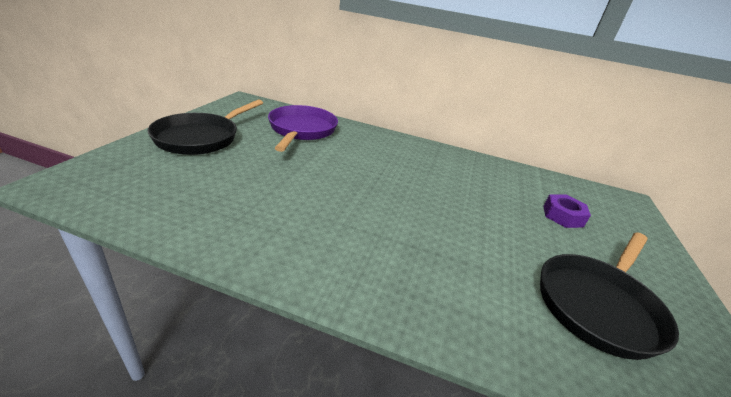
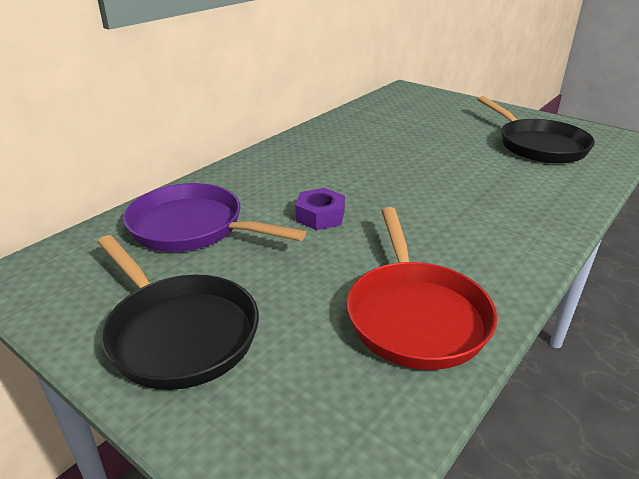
camera: 65 degrees left, 0 degrees up
(219, 211) = (415, 315): none -> red pan
(562, 216) = (430, 121): purple nut -> purple nut (320, 216)

